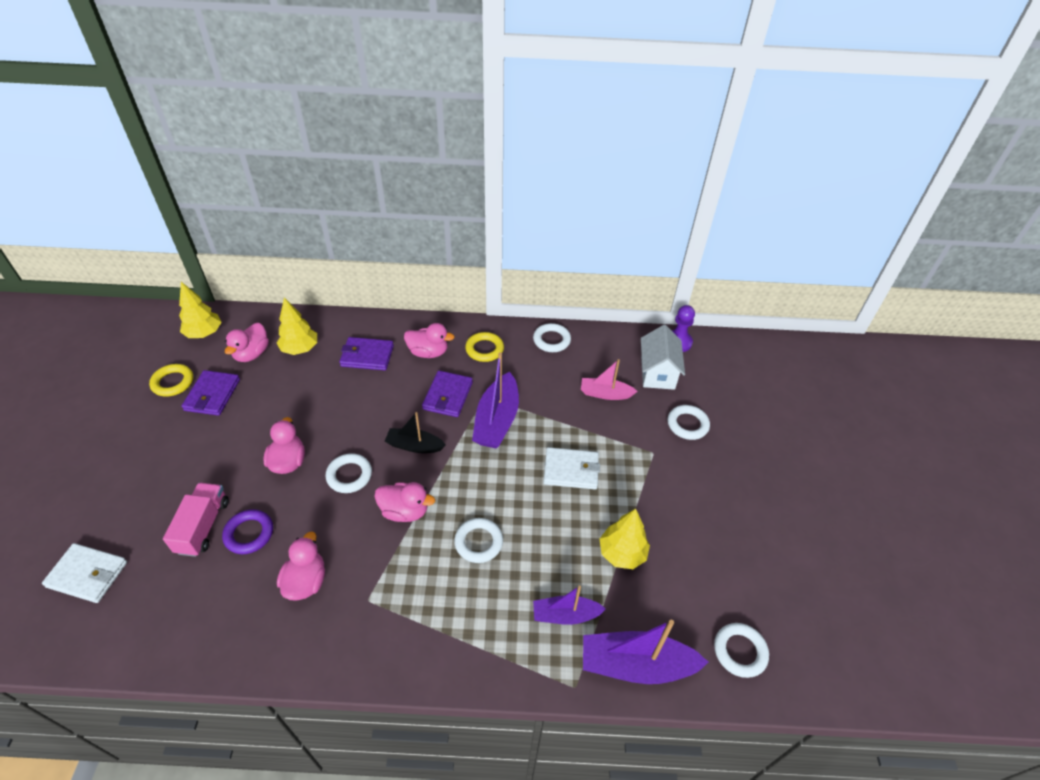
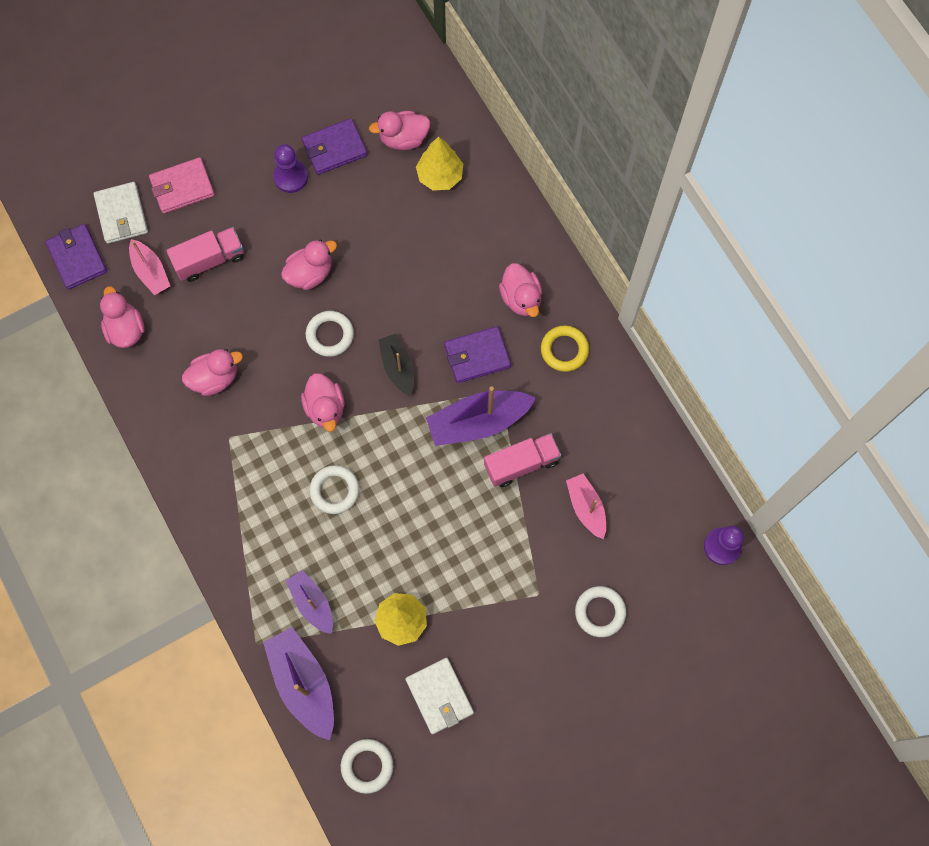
camera: 60 degrees right, 25 degrees up
(121, 512) = (182, 187): none -> pink wallet
(162, 580) = (150, 271): none -> pink boat
(173, 382) = (324, 103): yellow ring -> none
(190, 633) = (126, 329): none -> pink duck
(201, 433) = (291, 177): none -> purple pawn
(204, 333) = (397, 74): yellow tree -> none
(249, 534) = (226, 300): purple ring -> none
(367, 356) = (475, 244): purple wallet -> purple wallet (77, 258)
(547, 412) = (521, 464): none -> pink truck
(551, 340) = (627, 409): white ring -> none
(571, 470) = (464, 526): white wallet -> white wallet (439, 696)
(657, 373) = (655, 547): white house -> none

